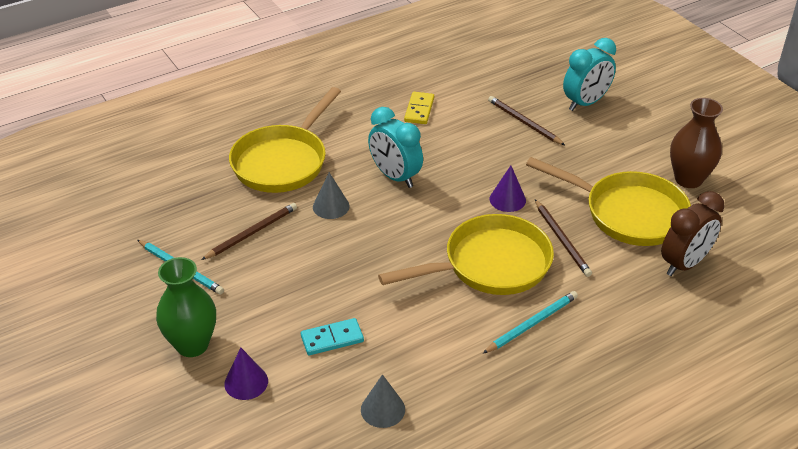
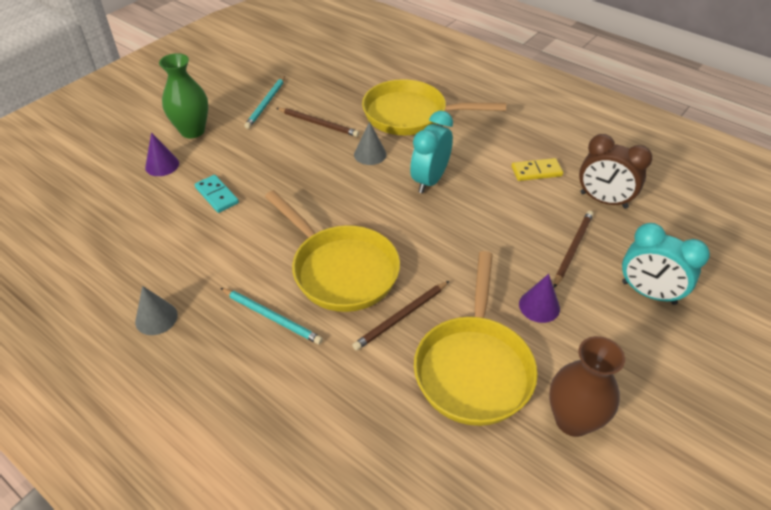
camera: 70 degrees right, 5 degrees up
(383, 409) = (147, 242): grey cone -> grey cone (156, 318)
(507, 199) = (441, 262): purple cone -> purple cone (539, 306)
(684, 264) = (413, 438): brown clock -> brown clock (603, 200)

